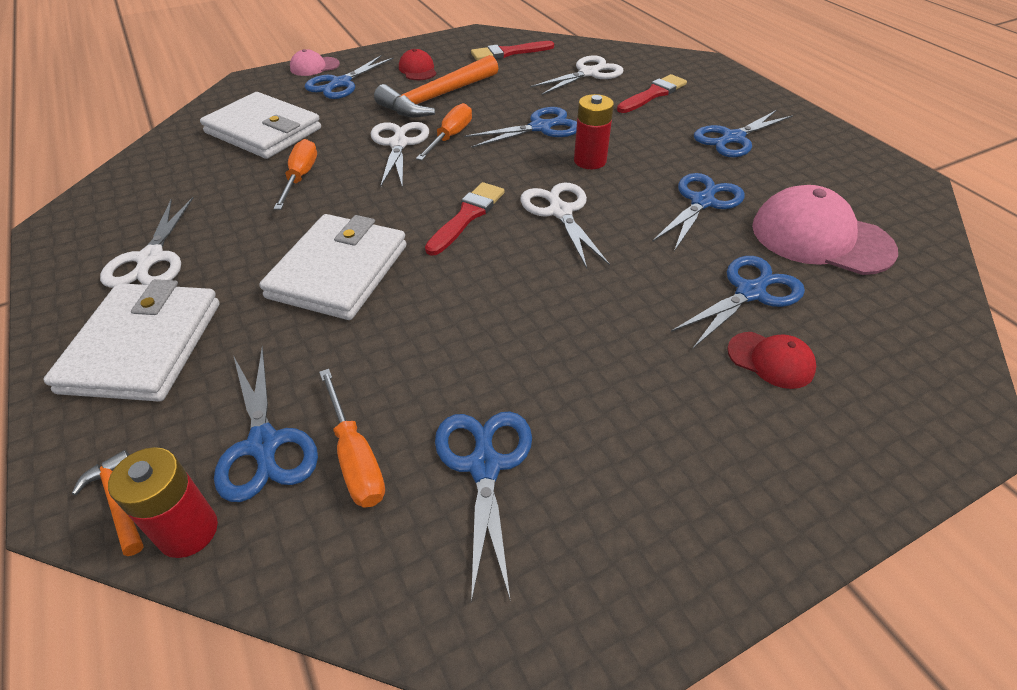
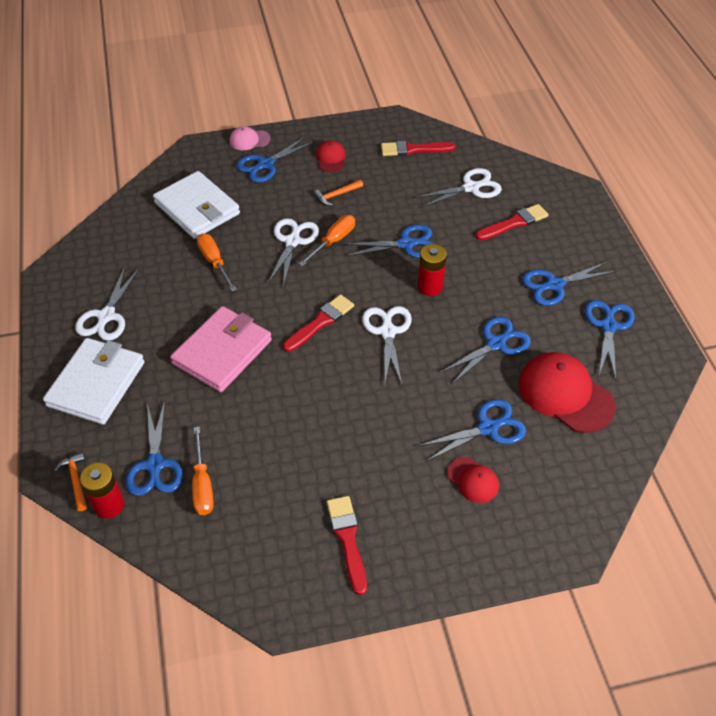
camera: 15 degrees right, 5 degrees up
(300, 177) = (214, 262): orange screwdriver -> orange screwdriver turned 45 degrees counterclockwise
(338, 271) = (222, 352): white wallet -> pink wallet
(437, 98) = (337, 195): orange hammer -> orange hammer, size x0.45
(484, 464) = (271, 506): blue scissors -> blue scissors (608, 326)
(632, 489) = (348, 540): none -> red brush
(820, 238) = (565, 394): pink cap -> red cap

